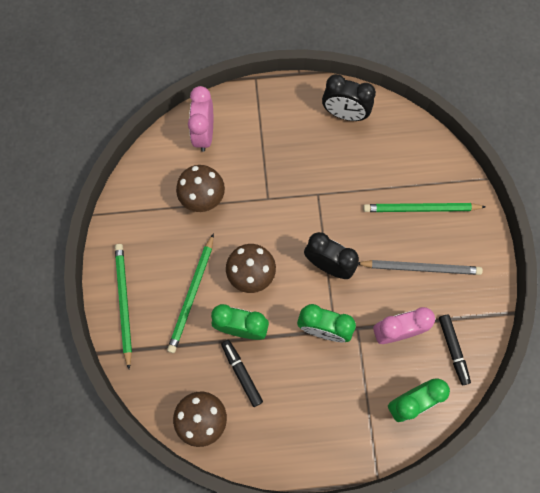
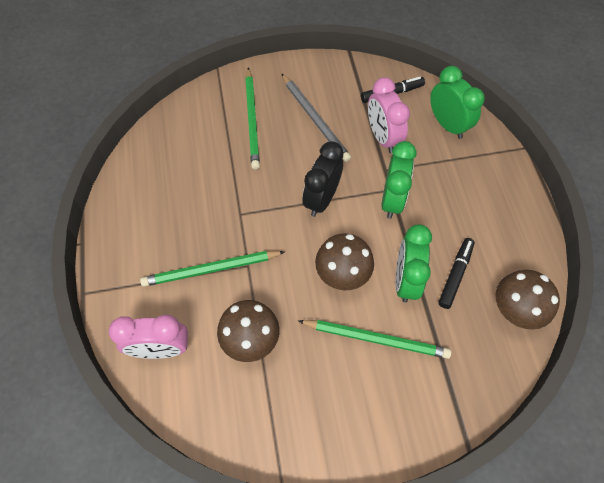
camera: 95 degrees left, 10 degrees down
(124, 303) = (399, 423): green pencil -> green pencil (211, 269)
(241, 373) = (455, 275): black marker -> black marker turned 150 degrees clockwise
(344, 114) = (140, 192): black clock -> none
(420, 268) = (315, 119): grey pencil -> grey pencil turned 150 degrees clockwise

